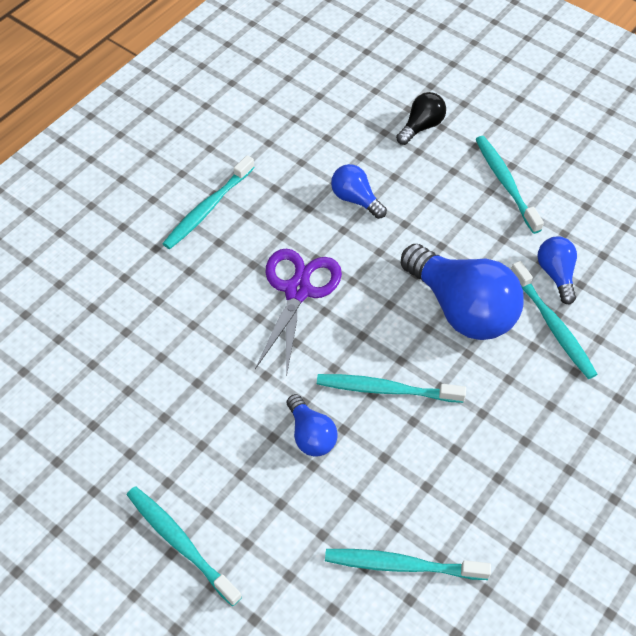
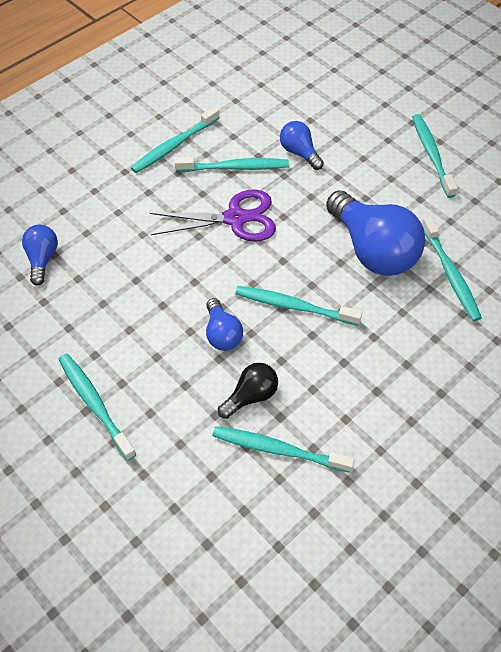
camera: 10 degrees right, 0 degrees up
(284, 227) = (234, 167): none -> turquoise toothbrush
(298, 290) = (235, 218): purple scissors -> purple scissors turned 60 degrees clockwise
(421, 126) = (367, 102): black light bulb -> black light bulb (251, 396)
(556, 274) = (461, 233): blue light bulb -> blue light bulb (42, 259)

